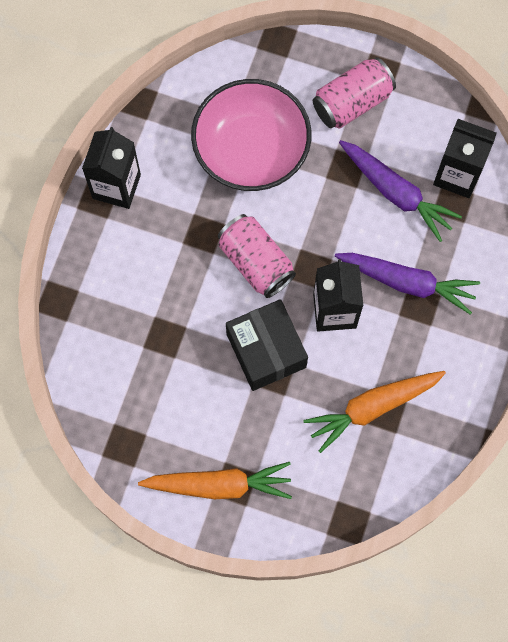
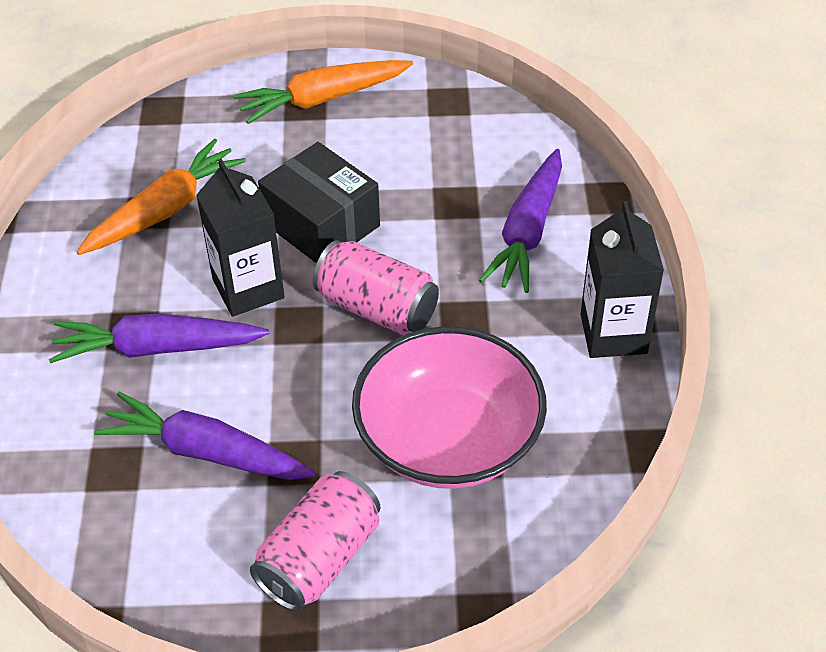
camera: 160 degrees right, 25 degrees down
(128, 290) = (528, 231): none -> purple carrot
(457, 175) = (116, 507): black carton -> none

